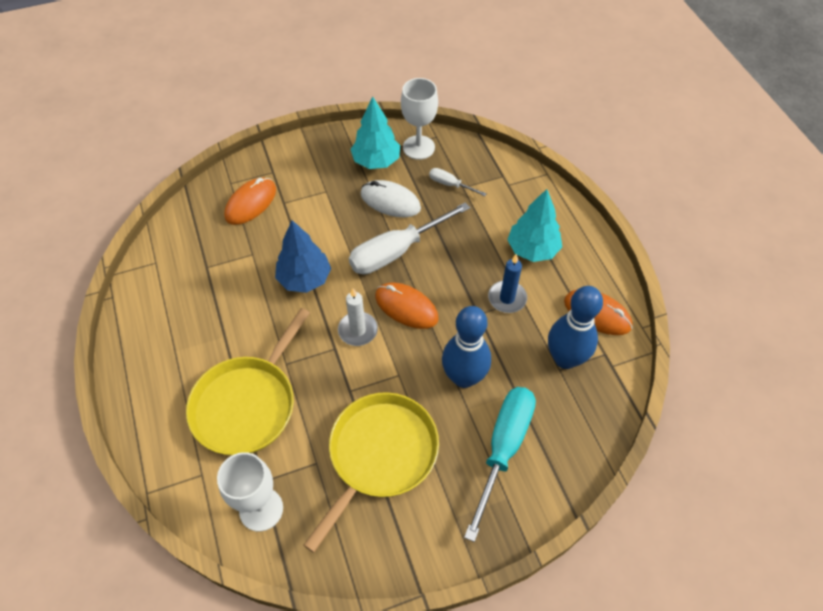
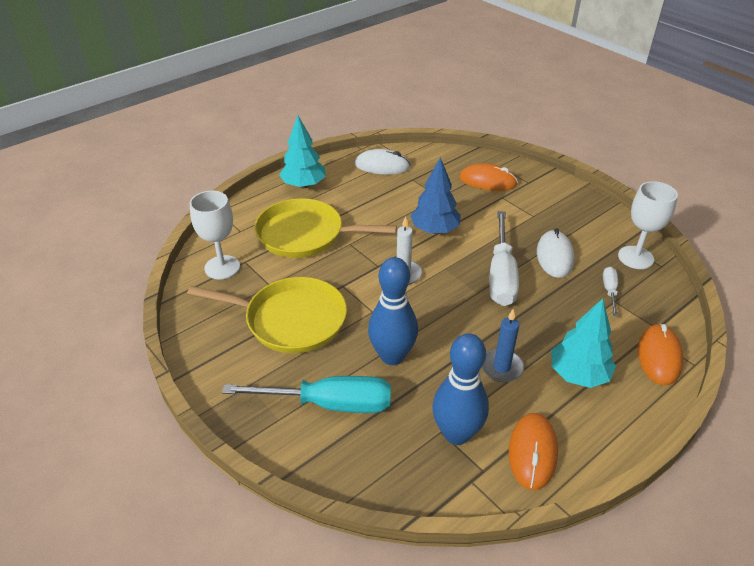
camera: 70 degrees right, 15 degrees down
(162, 287) = (382, 166): none -> white mouse
(376, 161) = (593, 235): turquoise tree -> turquoise tree (304, 185)
(396, 251) = (501, 275): white screwdriver -> white screwdriver turned 120 degrees counterclockwise
(406, 307) = (445, 297): orange mouse -> orange mouse (659, 356)

